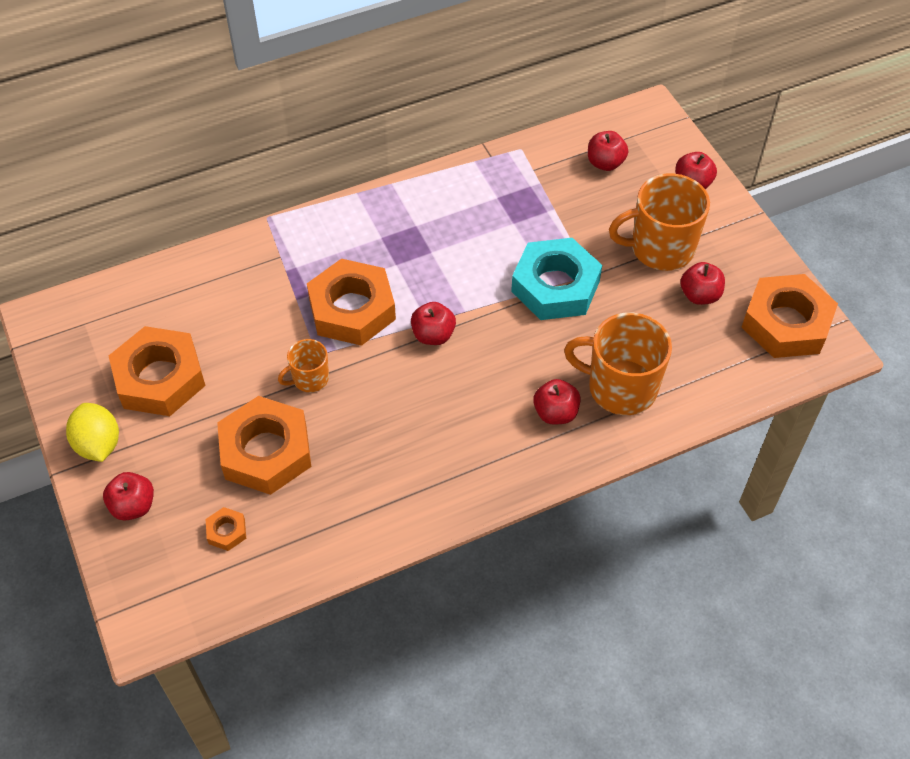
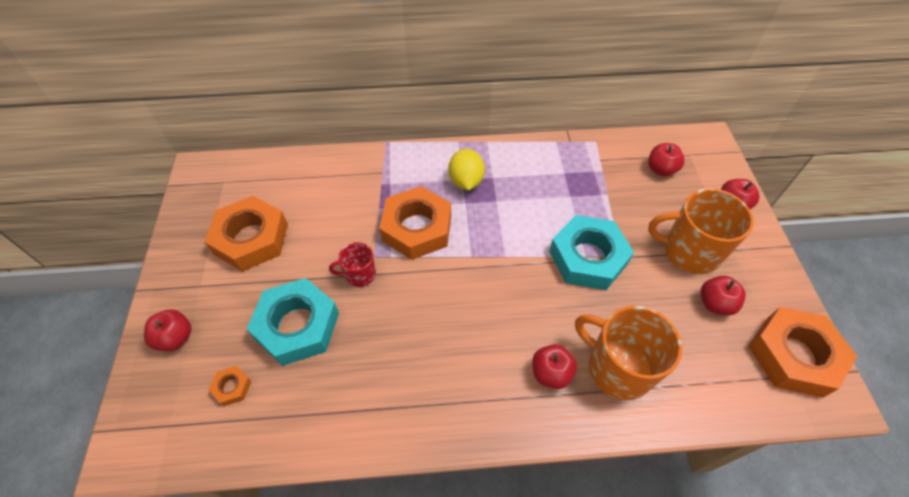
camera: 20 degrees right, 0 degrees up
(98, 444) = (180, 277): yellow lemon -> yellow lemon (466, 181)
(266, 451) = (297, 326): orange nut -> turquoise nut
(310, 378) = (359, 274): orange mug -> red mug
(433, 335) = (471, 268): red apple -> none

